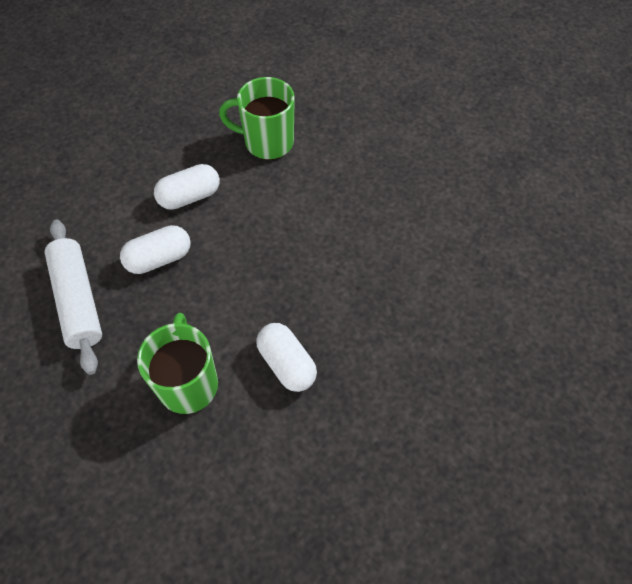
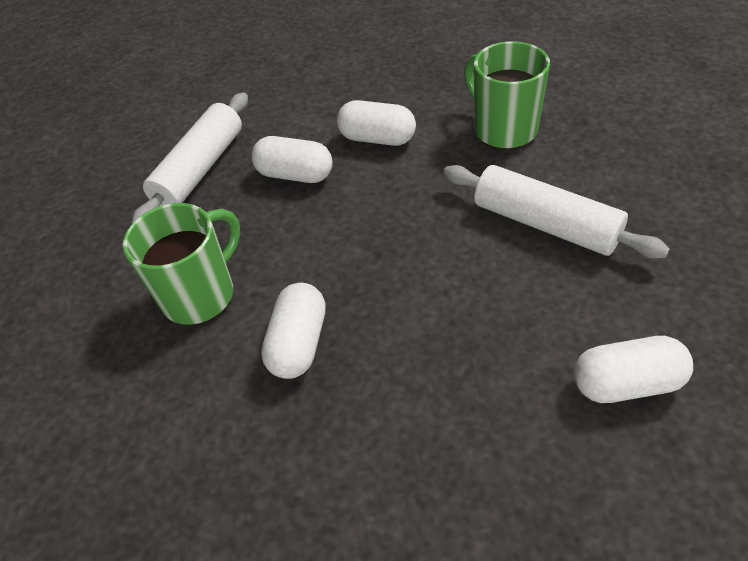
camera: 50 degrees right, 10 degrees down
(351, 193) = (545, 224): none -> white rolling pin
(469, 259) = (626, 383): none -> white capsule

